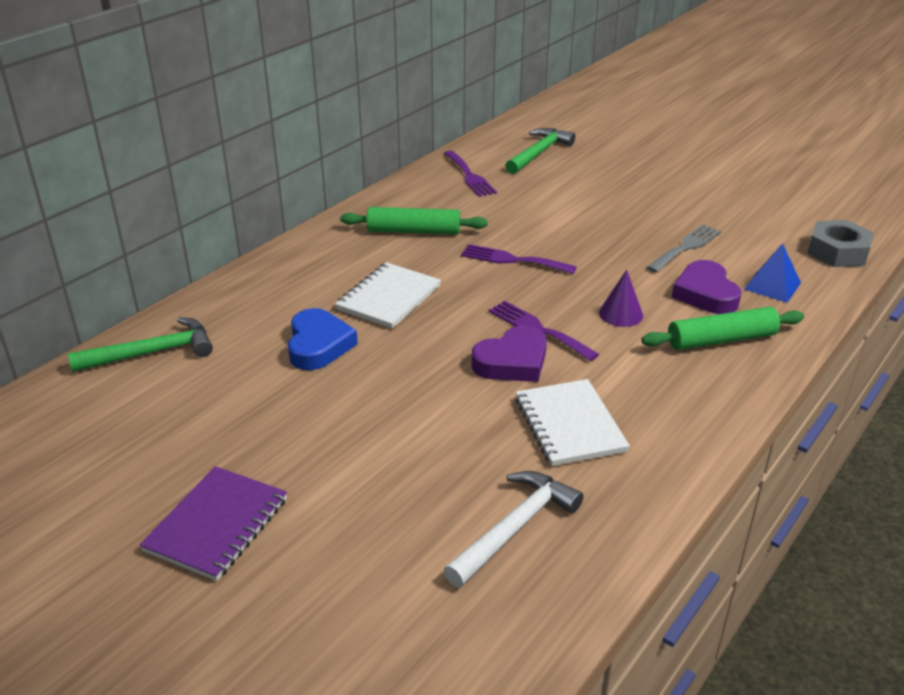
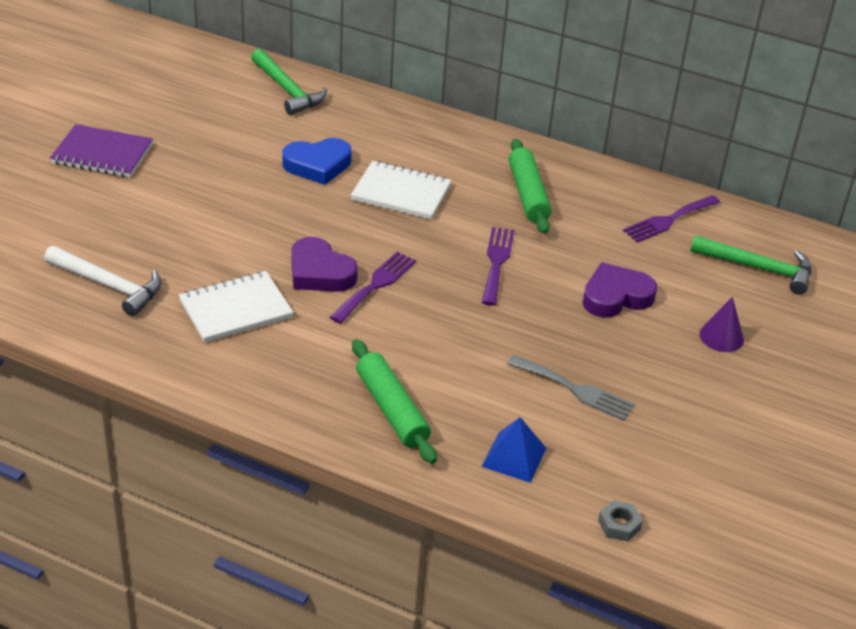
camera: 75 degrees right, 5 degrees up
(621, 314) = (418, 338): purple cone -> purple cone (721, 337)
(705, 293) = (478, 401): purple heart -> purple heart (616, 296)
(837, 252) = (619, 525): grey nut -> grey nut, size x0.52

